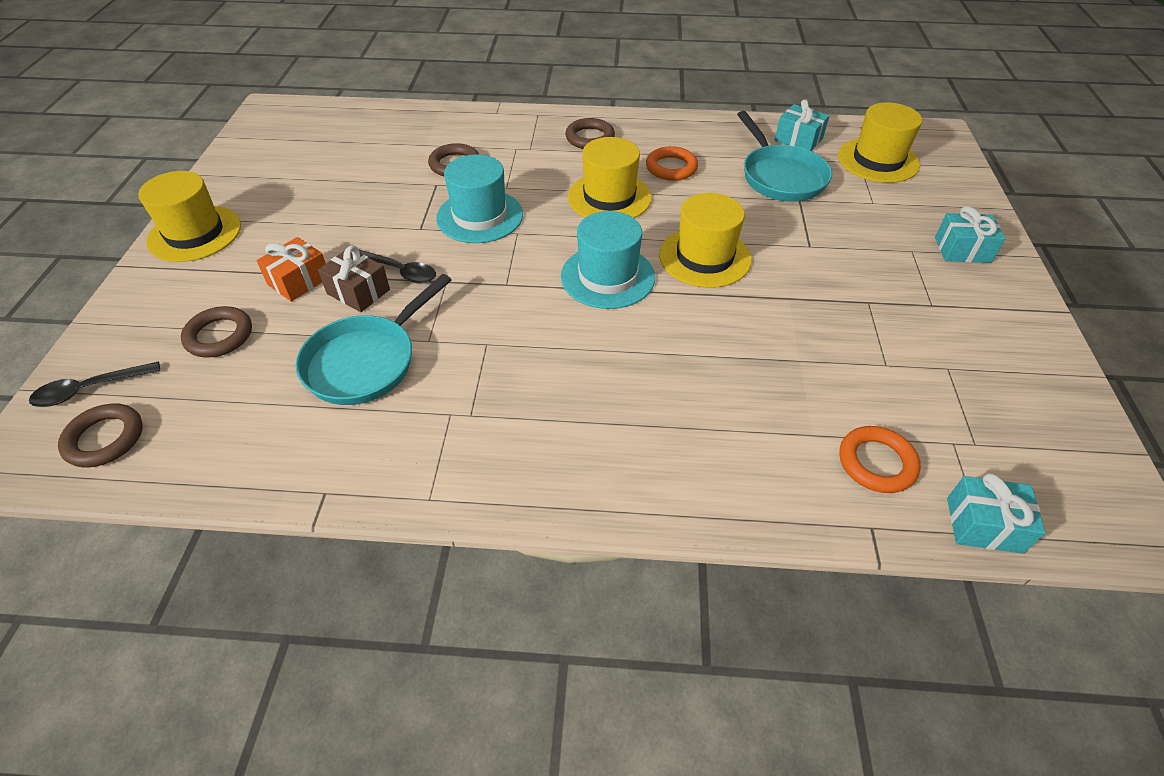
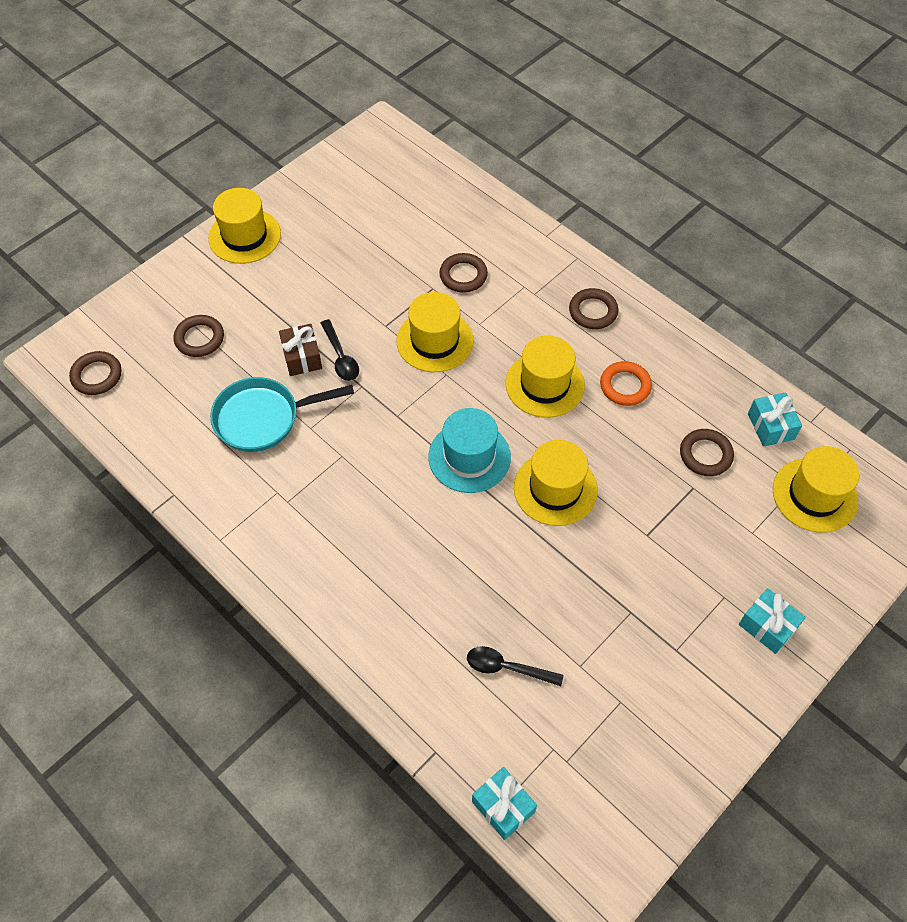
camera: 40 degrees right, 10 degrees up
(90, 389) = (111, 333): black spoon -> black spoon (507, 668)
(299, 281) = (275, 323): orange gift -> none
(480, 216) = (435, 341): turquoise hat -> yellow hat
(780, 177) = (705, 455): turquoise pan -> brown ring
(876, 463) = (487, 720): orange ring -> none

